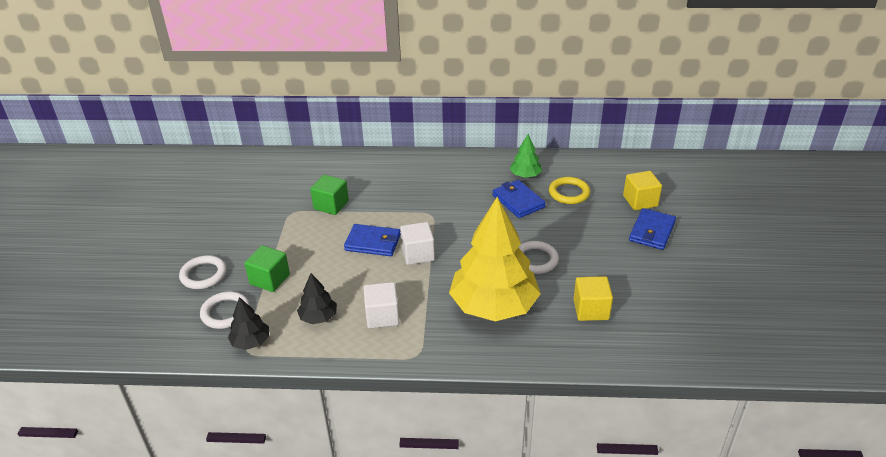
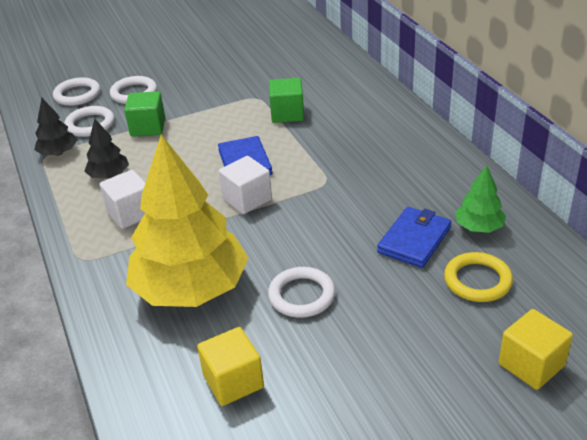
camera: 65 degrees right, 0 degrees up
(162, 310) = (77, 95): none -> white ring
(652, 231) = (462, 401): blue wallet -> none

